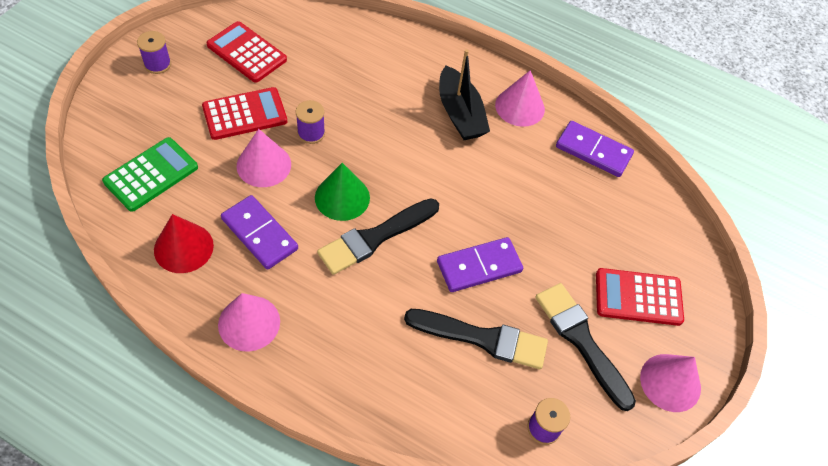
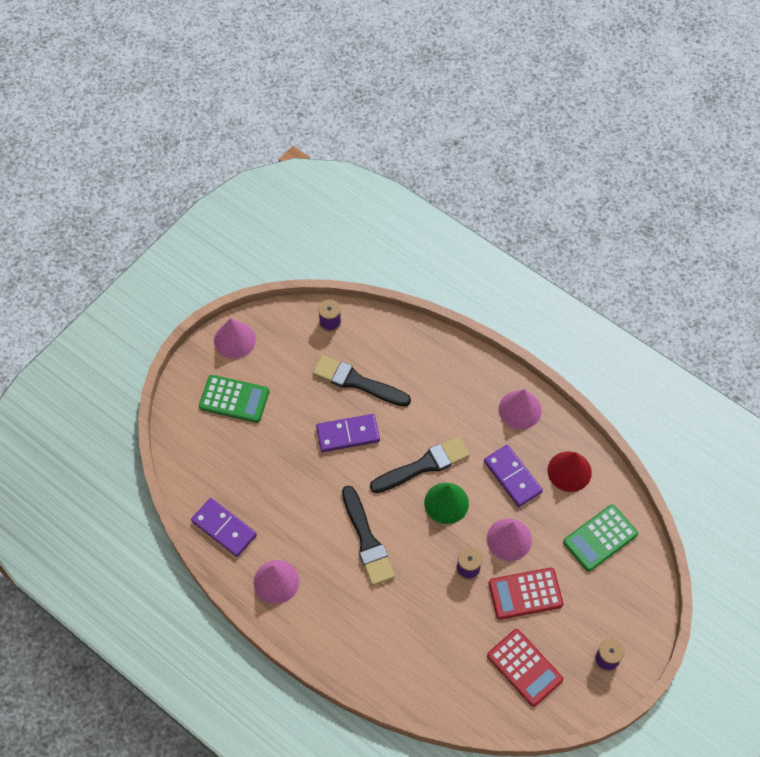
camera: 165 degrees left, 5 degrees up
(460, 114) = (333, 578): black boat -> none
(581, 341) = (287, 373): black brush -> black brush (367, 540)
(638, 297) = (234, 399): red calculator -> green calculator

